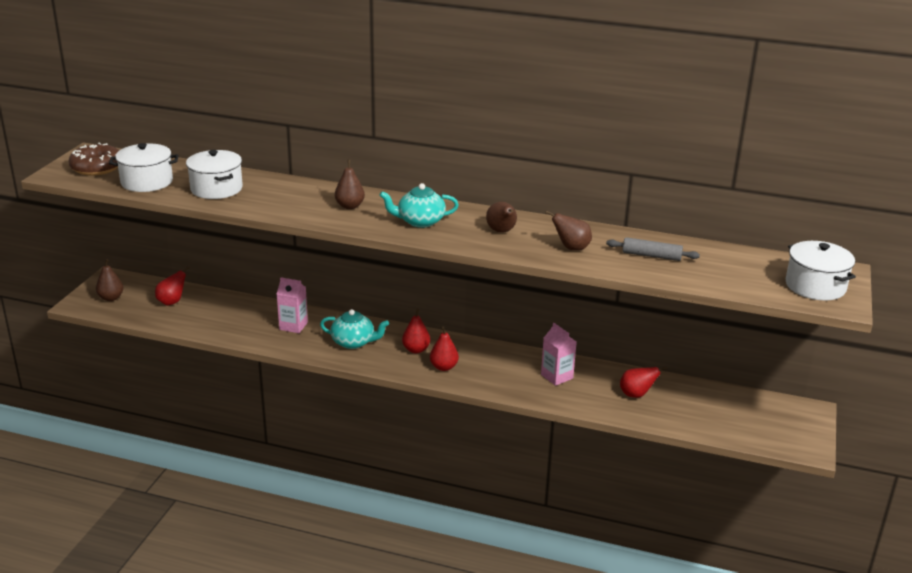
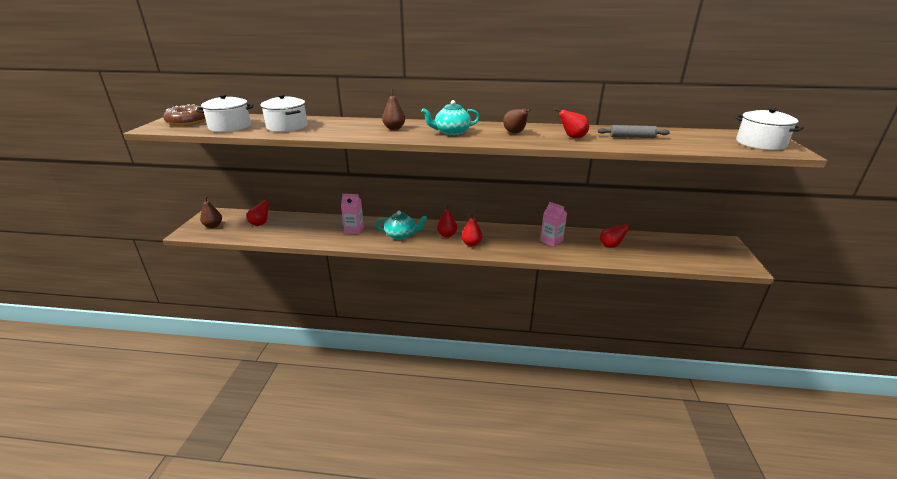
camera: 10 degrees left, 0 degrees up
(571, 248) = (572, 137): brown pear -> red pear

